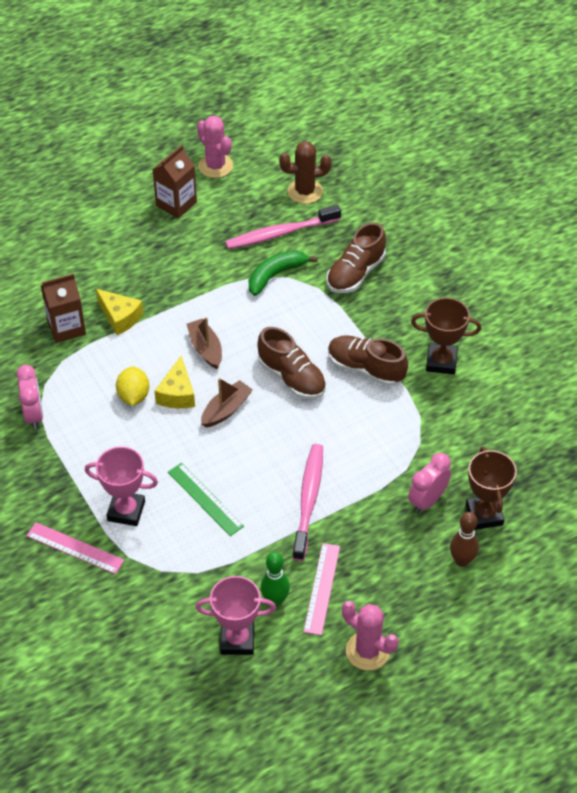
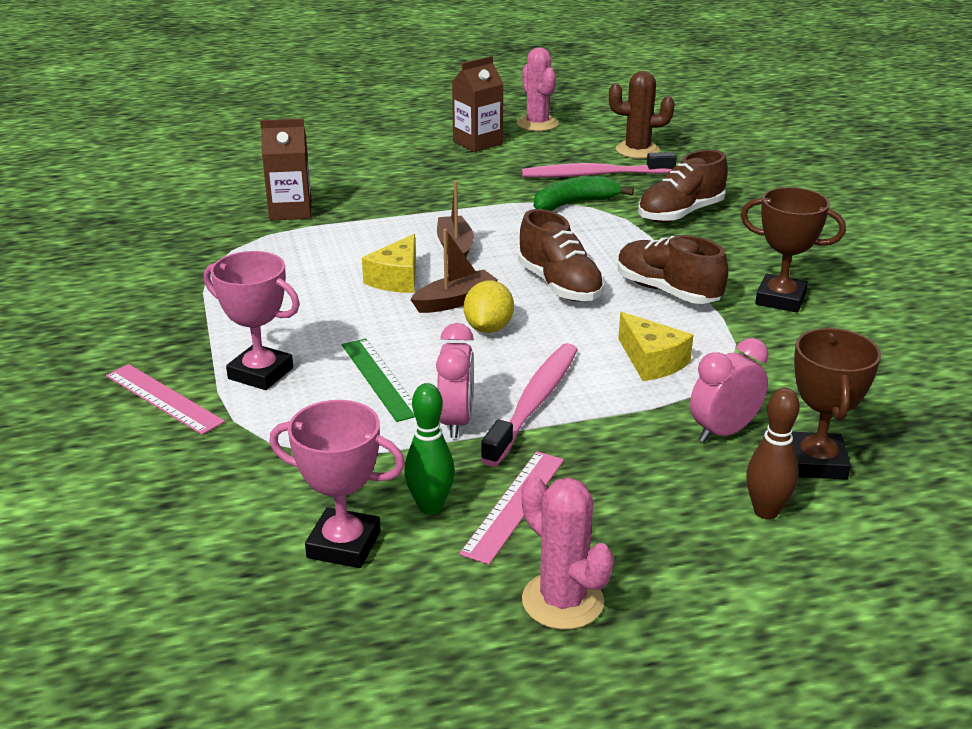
camera: 15 degrees right, 20 degrees down
(34, 415) = (200, 272): pink clock -> pink clock (456, 421)
(120, 317) = (361, 211): yellow cheese -> yellow cheese (651, 361)
(133, 396) = (338, 273): yellow lemon -> yellow lemon (488, 328)

